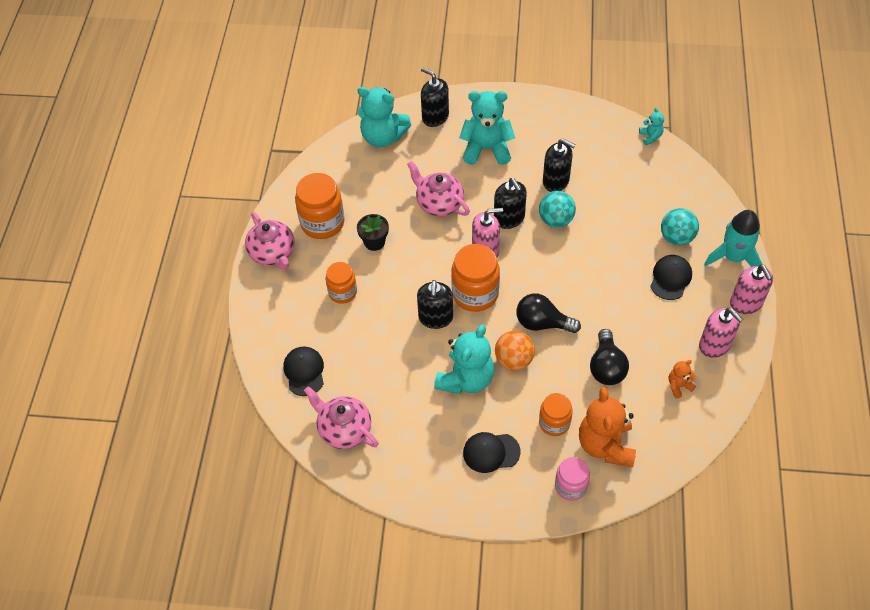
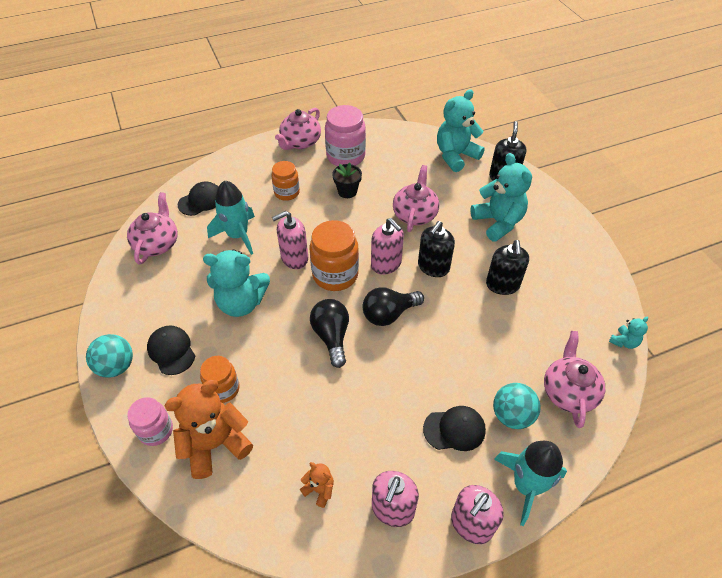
camera: 60 degrees right, 5 degrees down
(322, 223) = (345, 156): orange jar -> pink jar
(377, 354) = (238, 235): none -> turquoise rocket
(383, 137) = (455, 156): turquoise teddy bear -> turquoise teddy bear turned 60 degrees clockwise
(435, 318) = (294, 258): black soap dispenser -> pink soap dispenser
(514, 360) = (279, 330): orange ball -> none
(556, 220) = (457, 302): turquoise ball -> turquoise ball (116, 366)
(606, 367) = (309, 410): black light bulb -> black light bulb (389, 314)
(674, 193) = (568, 392): none -> pink teapot

